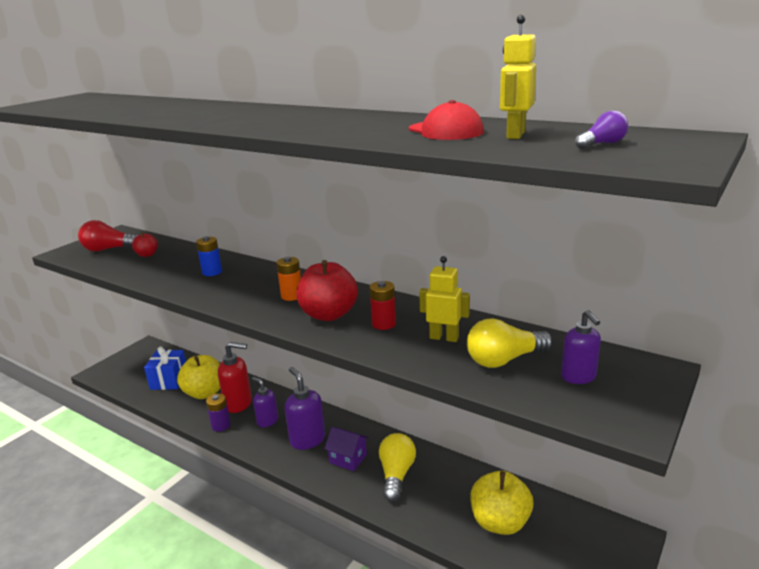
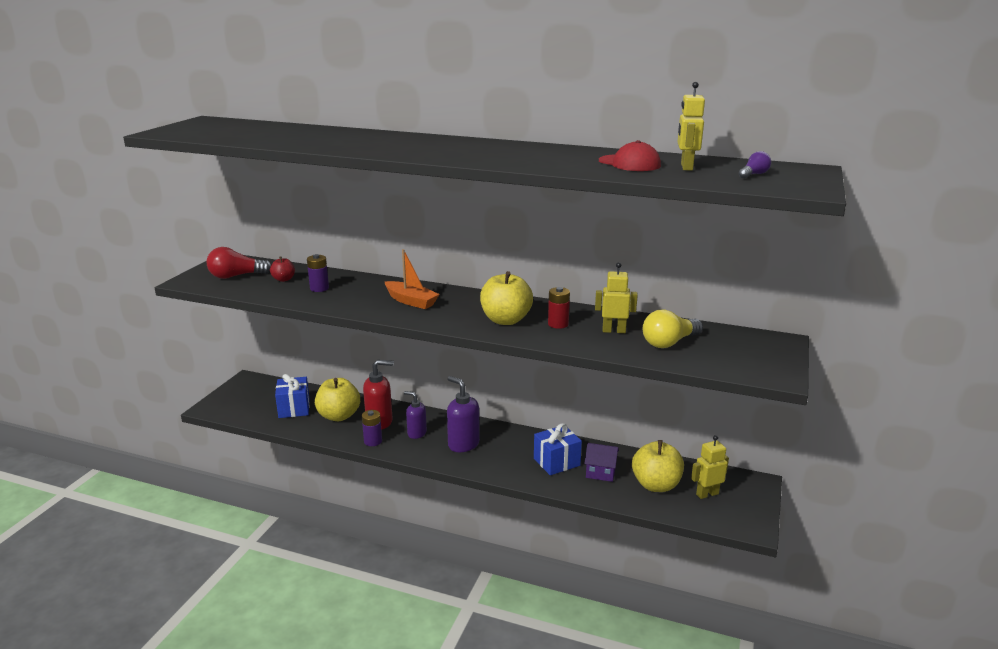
camera: 15 degrees left, 0 degrees up
(171, 266) = (319, 288): none -> purple battery
(212, 272) = (366, 292): blue battery -> none
(247, 285) = (411, 301): none -> orange boat
(292, 296) = (460, 307): orange battery -> none
(329, 315) = (506, 320): red apple -> yellow apple
(348, 458) = (508, 455): purple house -> purple house (600, 472)
(396, 474) = (556, 462): yellow light bulb -> blue gift
(559, 545) = (707, 494): none -> yellow robot
(579, 377) = (729, 349): purple soap dispenser -> none

